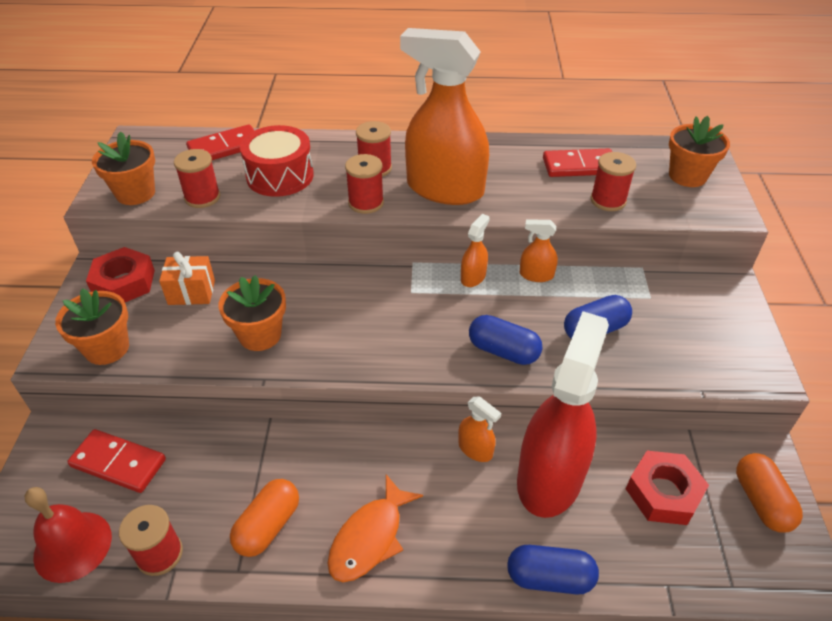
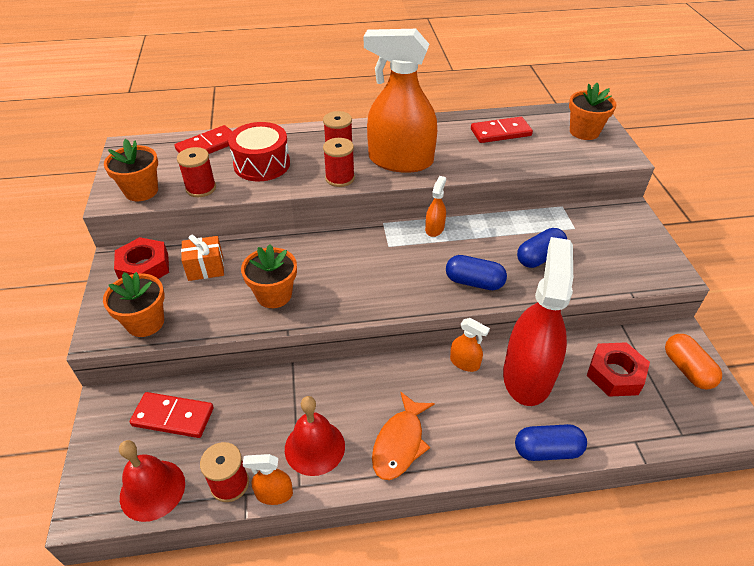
camera: 10 degrees left, 0 degrees up
(268, 526) = (314, 447): orange capsule -> red bell
(536, 275) = (483, 221): orange spray bottle -> orange spray bottle (274, 494)
(608, 200) = (530, 156): red spool -> none

